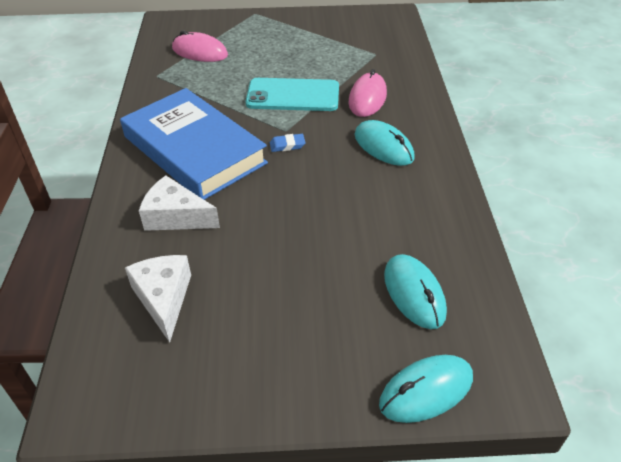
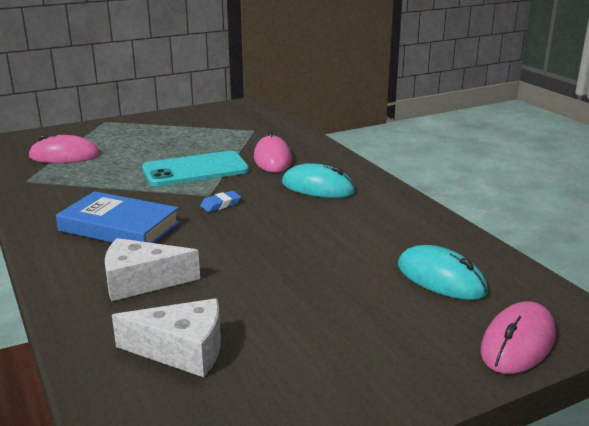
camera: 25 degrees left, 20 degrees down
(163, 298) = (182, 350): white cheese -> white cheese turned 135 degrees clockwise
(194, 149) = (119, 227): blue book -> blue book, size x0.65
(426, 391) = (518, 343): turquoise mouse -> pink mouse

